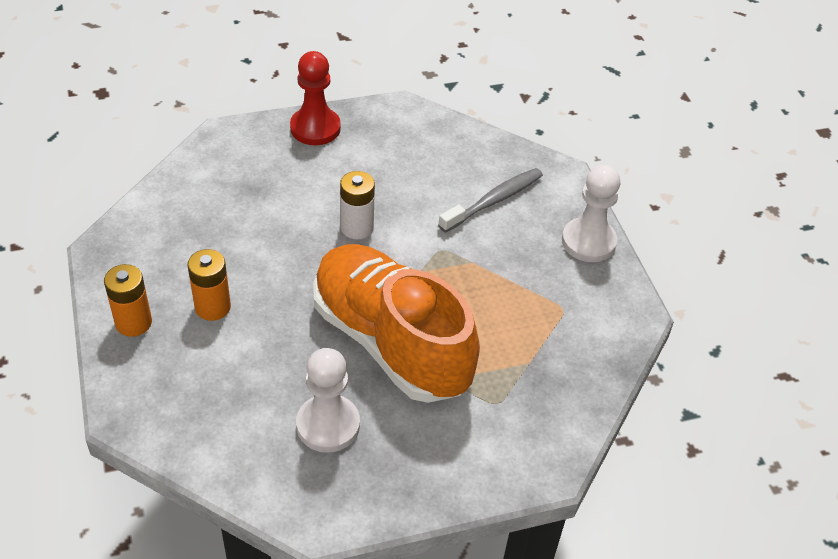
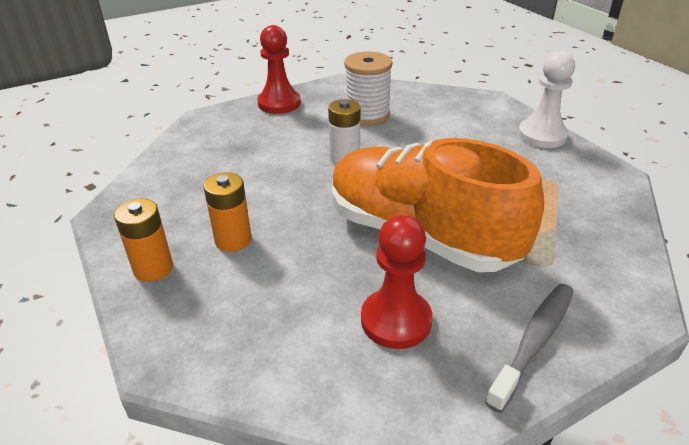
camera: 10 degrees left, 10 degrees down
(328, 425) = (396, 320): white pawn -> red pawn
(407, 168) = (367, 115): none -> white spool
(494, 200) = (449, 123): grey toothbrush -> grey toothbrush (534, 342)

